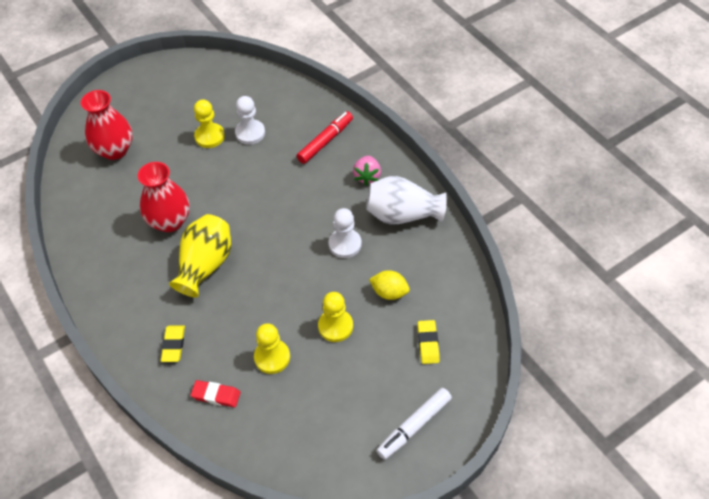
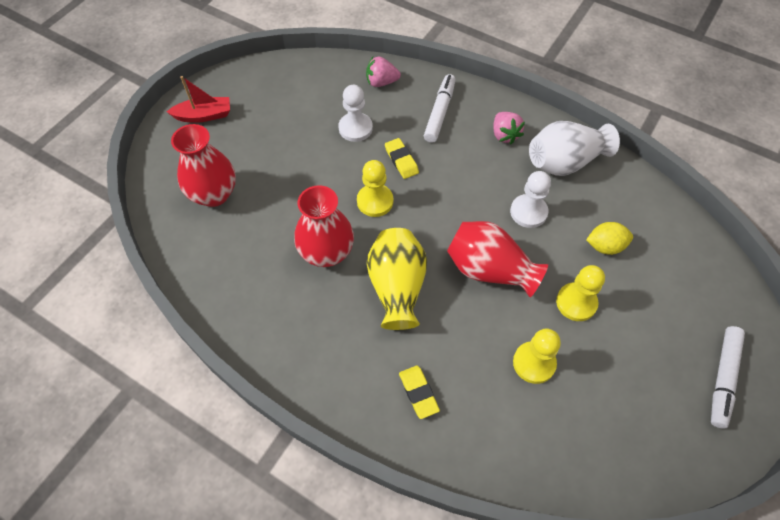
camera: 25 degrees left, 5 degrees up
(142, 87) = (204, 115): none -> red boat
(209, 136) = (314, 145): yellow pawn -> yellow pawn (375, 201)
(216, 395) = (502, 432): red eraser -> none
(284, 277) = (489, 270): none -> red vase
(294, 102) = (381, 82): none -> pink strawberry
(325, 141) = (439, 113): red marker -> white marker
(428, 343) = (676, 285): yellow eraser -> yellow eraser (401, 160)

